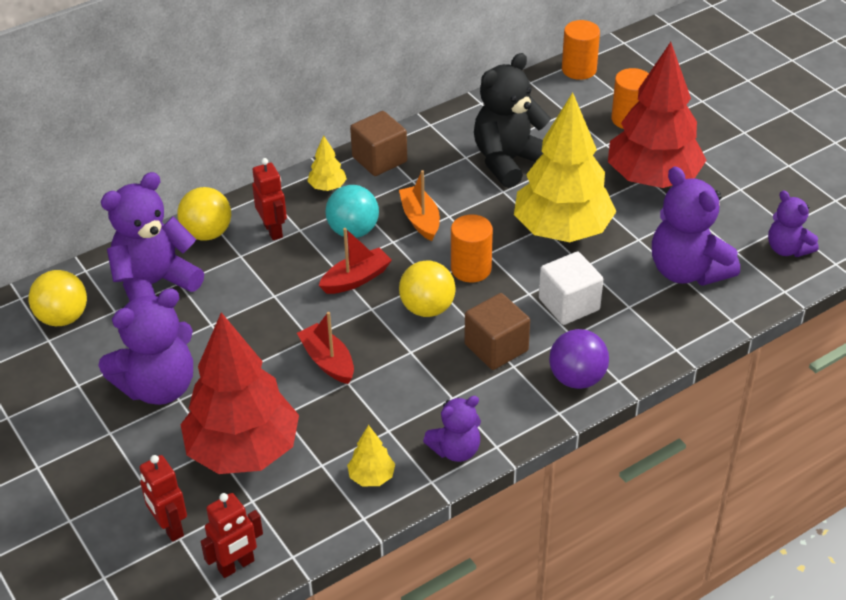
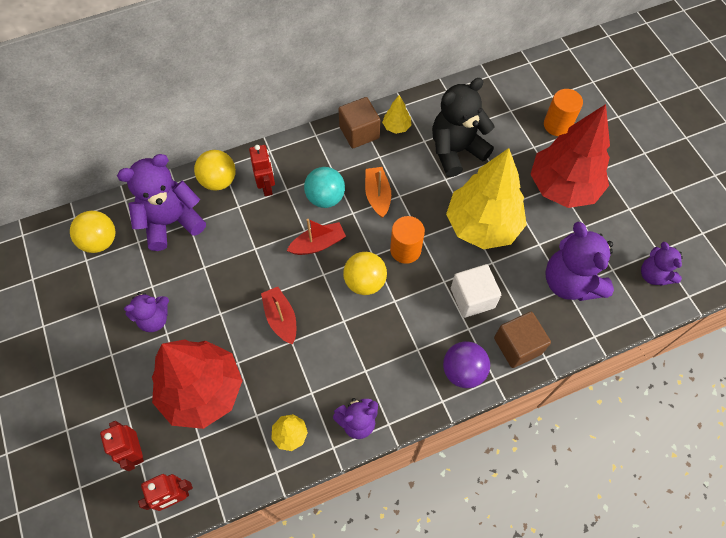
camera: 10 degrees right, 20 degrees up
(158, 387) = (154, 319): purple teddy bear -> purple teddy bear, size x0.58
(327, 187) = (315, 152): yellow tree -> yellow tree (396, 127)
(496, 347) = (408, 329): brown cube -> brown cube (517, 346)
(579, 69) = (528, 70): orange cylinder -> none

